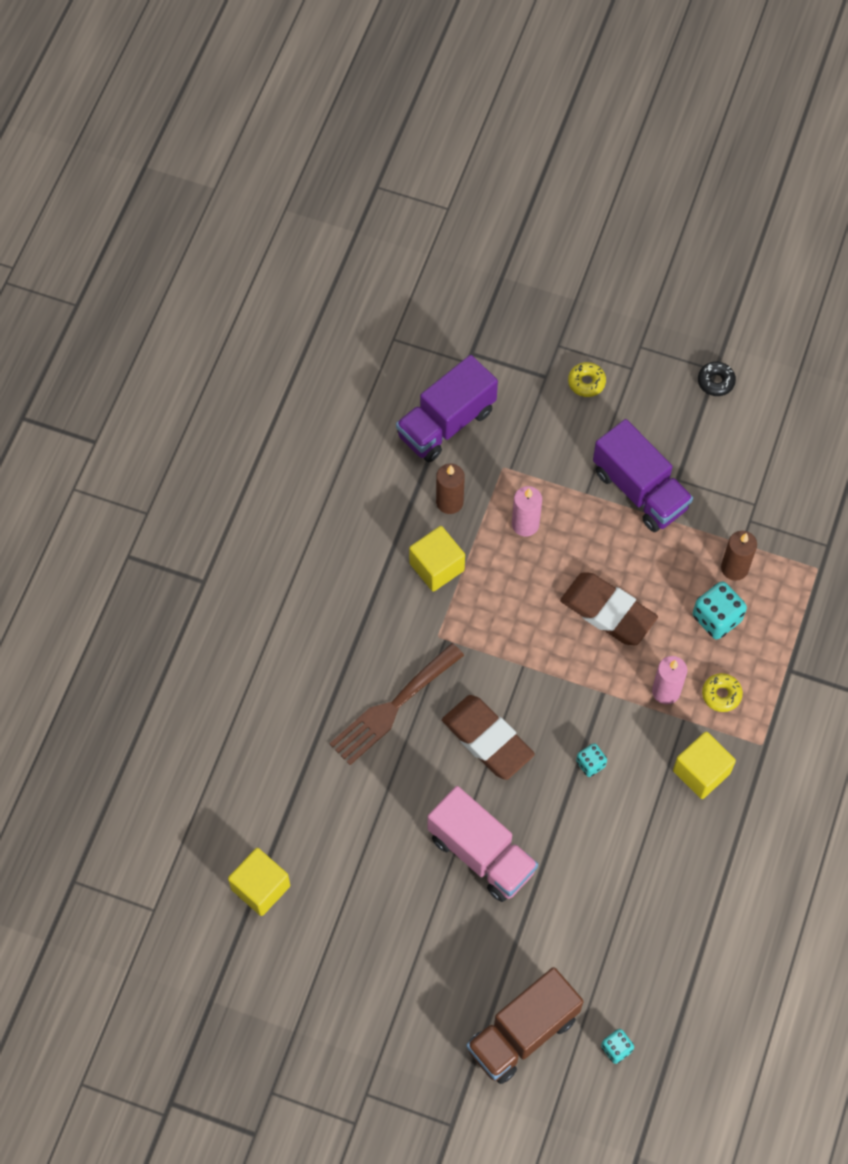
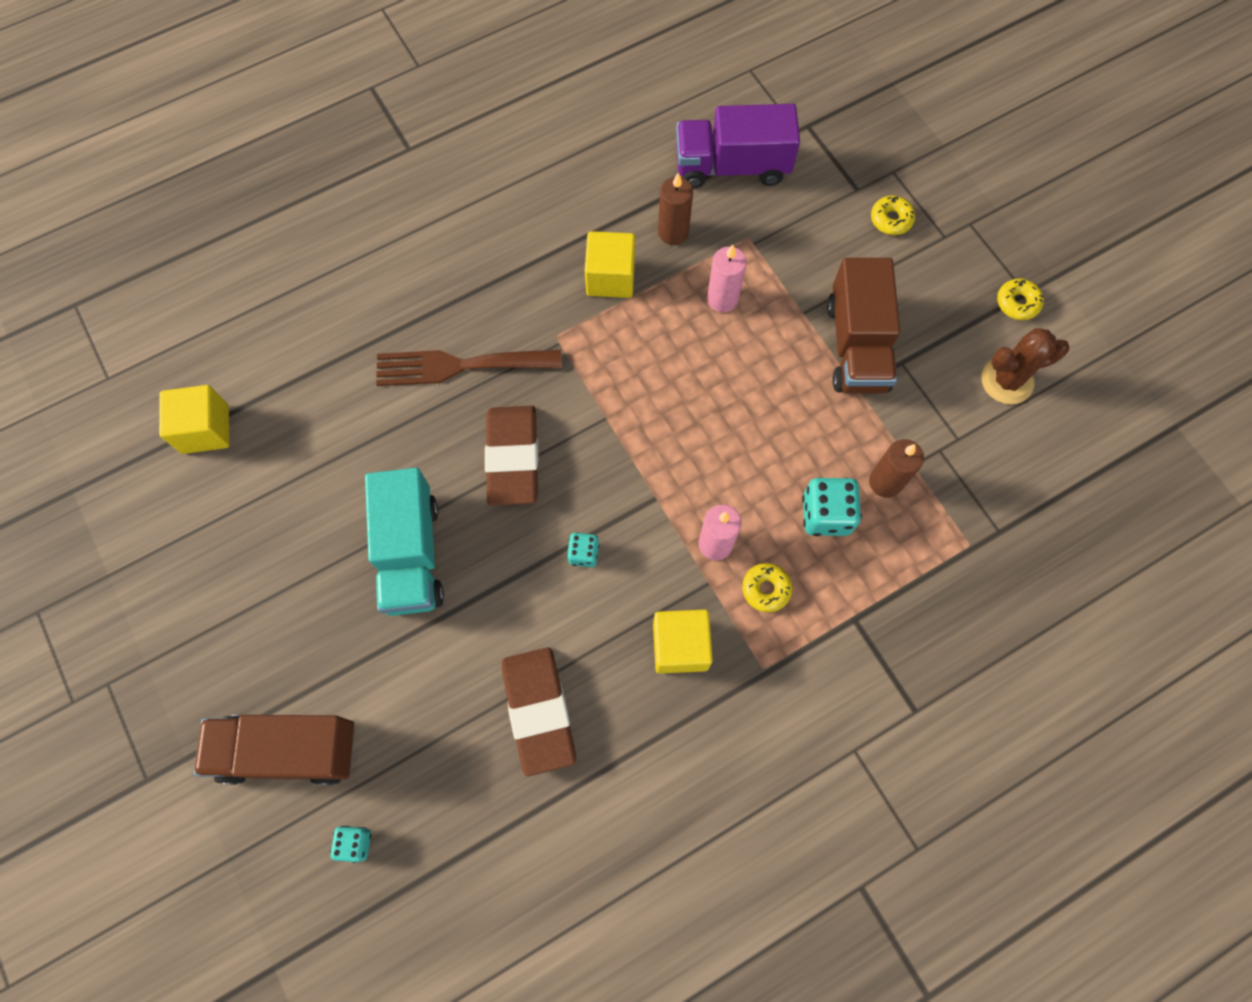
camera: 40 degrees right, 5 degrees up
(481, 854) = (411, 554): pink truck -> turquoise truck
(608, 612) = (727, 430): brown eraser -> brown eraser (539, 711)
(640, 490) = (856, 345): purple truck -> brown truck
(715, 382) = (1017, 303): black donut -> yellow donut
(752, 441) = (1007, 380): none -> brown cactus

